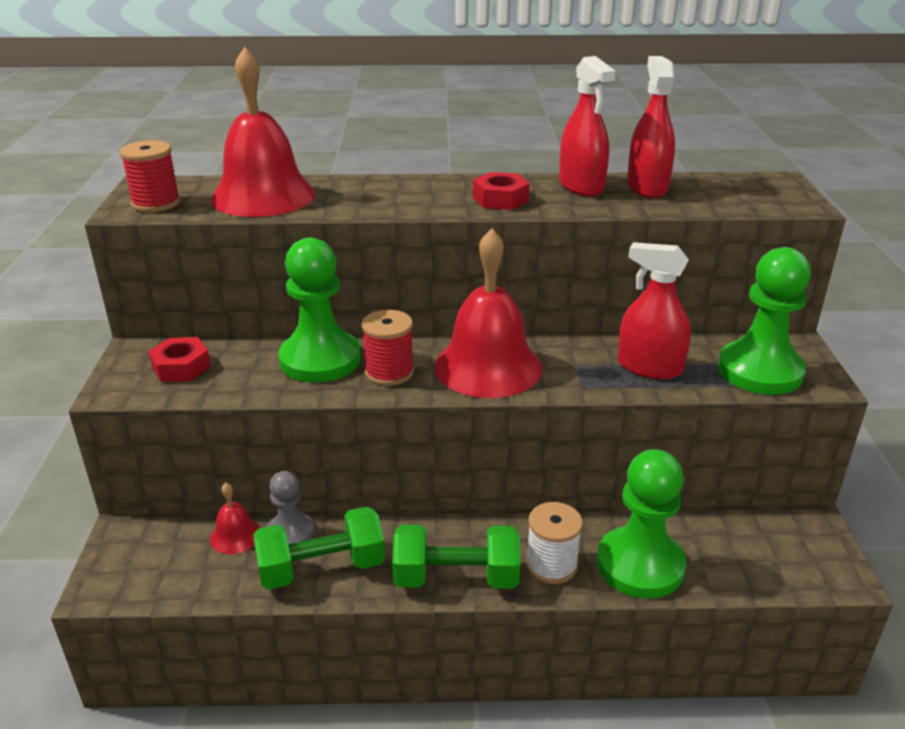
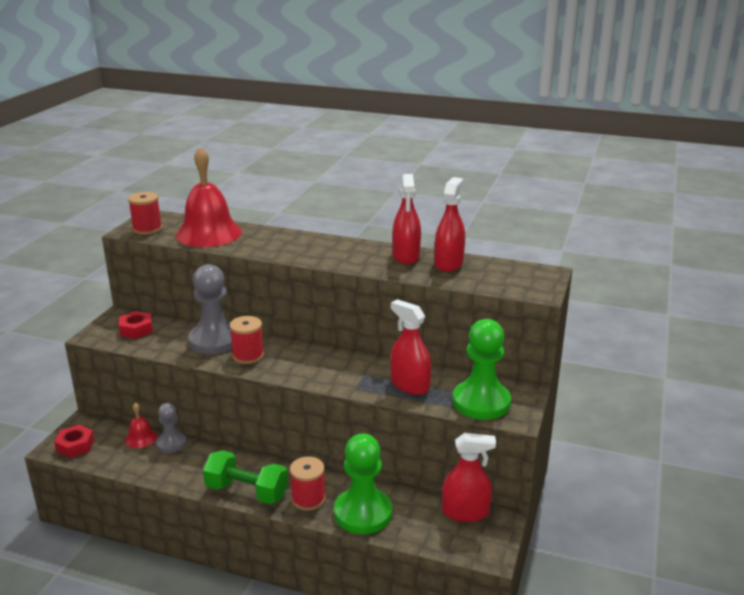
camera: 20 degrees right, 5 degrees down
(320, 359) = (215, 340): green pawn -> grey pawn
(322, 568) = (175, 467): green dumbbell -> none
(488, 366) = (309, 364): red bell -> none
(500, 199) = (345, 257): red nut -> red nut (75, 446)
(551, 565) = (308, 499): white spool -> red spool
(766, 527) = (465, 512): none -> red spray bottle

